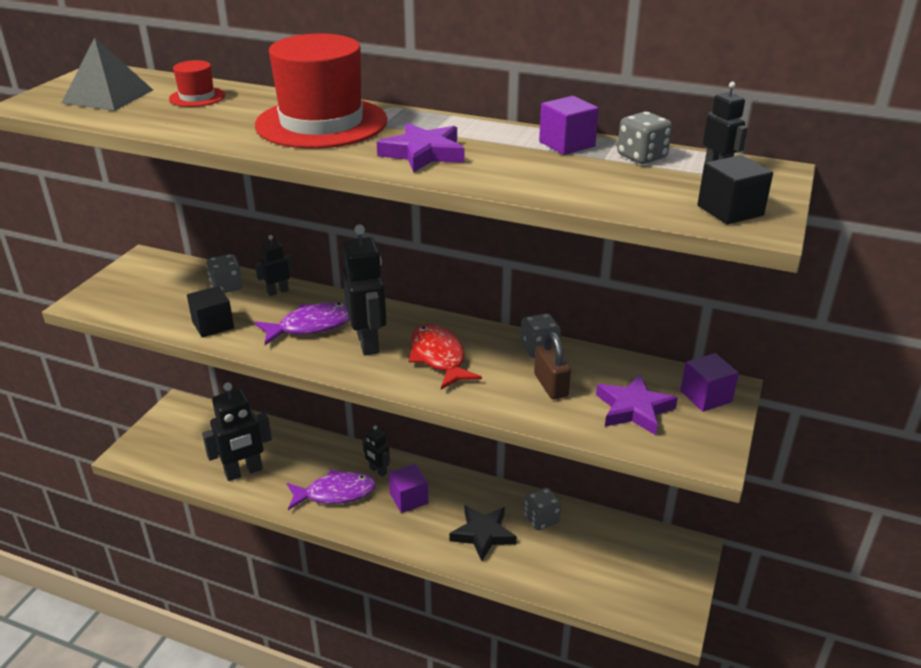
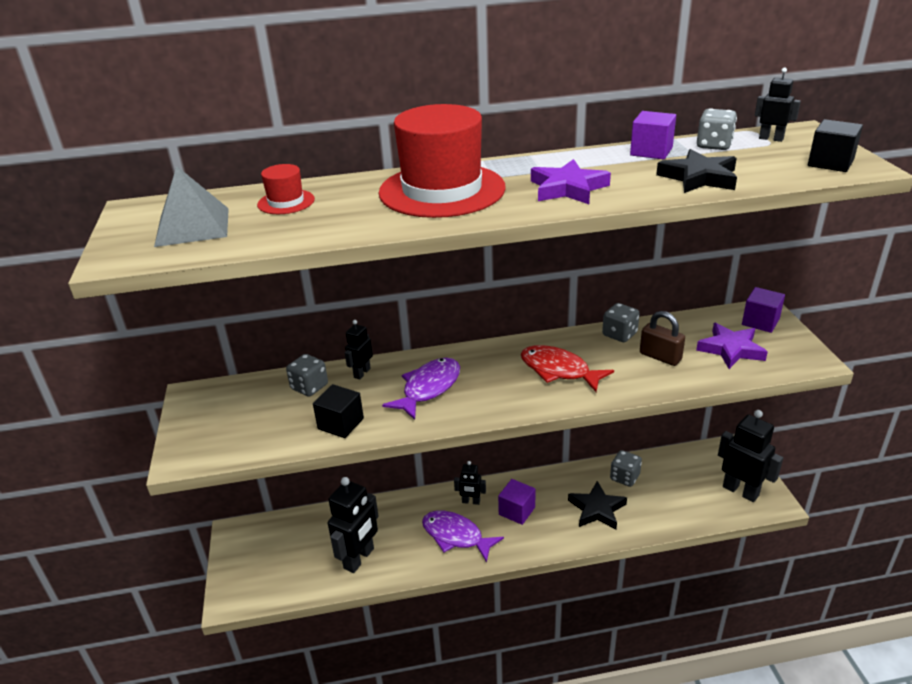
camera: 30 degrees left, 0 degrees up
(335, 493) = (456, 536): purple fish -> purple fish turned 105 degrees counterclockwise
(368, 343) = (491, 382): black robot -> black robot (740, 491)
(561, 181) = (699, 178): none -> black star

